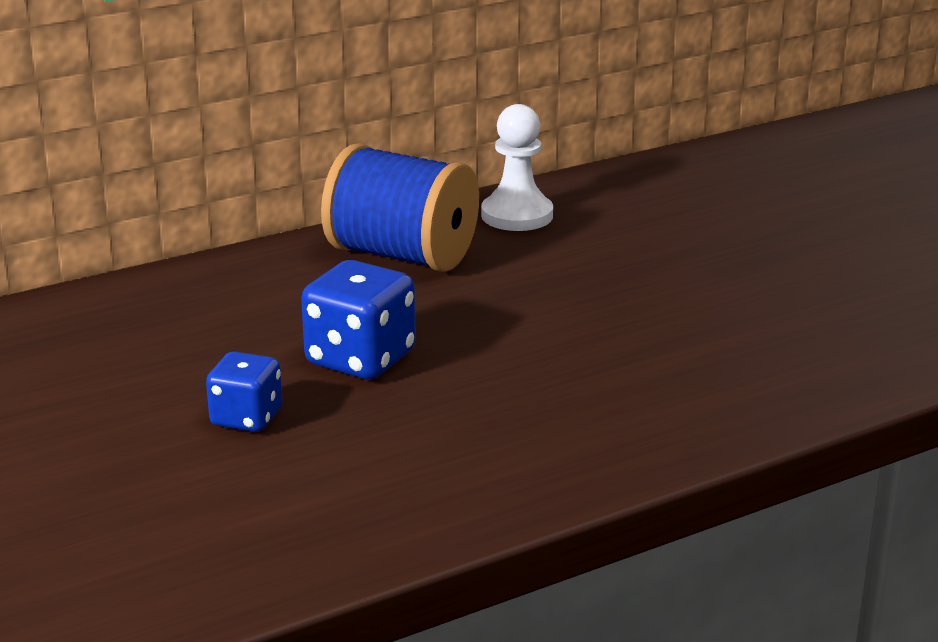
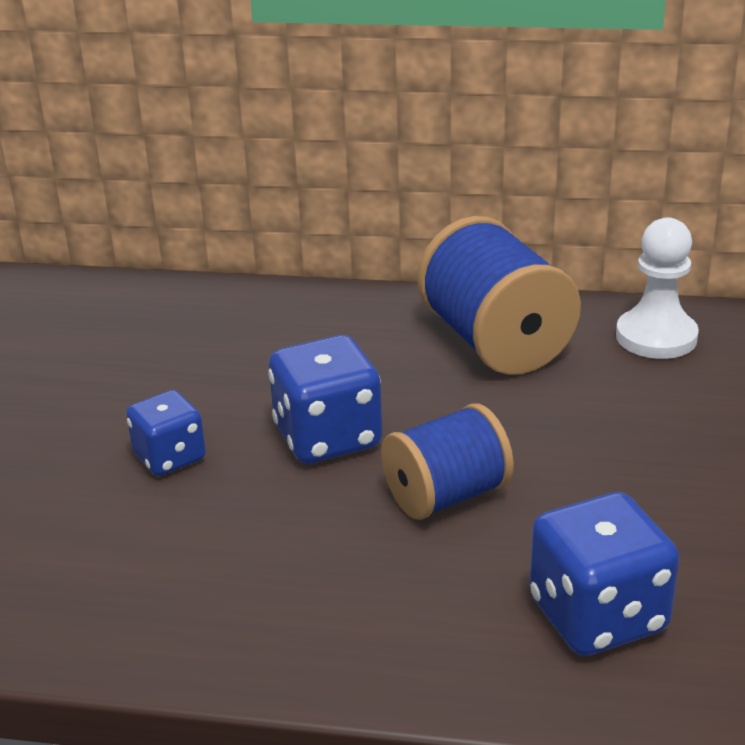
camera: 40 degrees right, 5 degrees up
(504, 361) = (446, 496): none -> blue spool
(695, 387) = (597, 616): none -> blue dice

